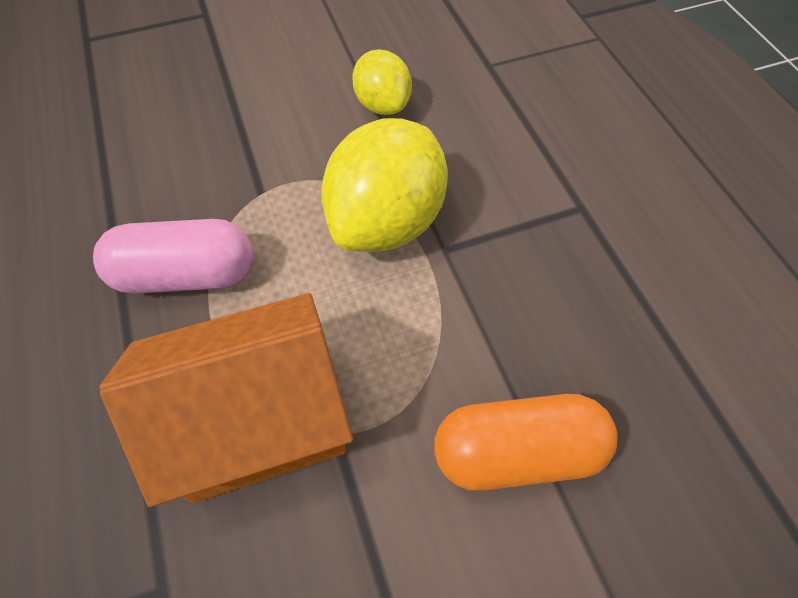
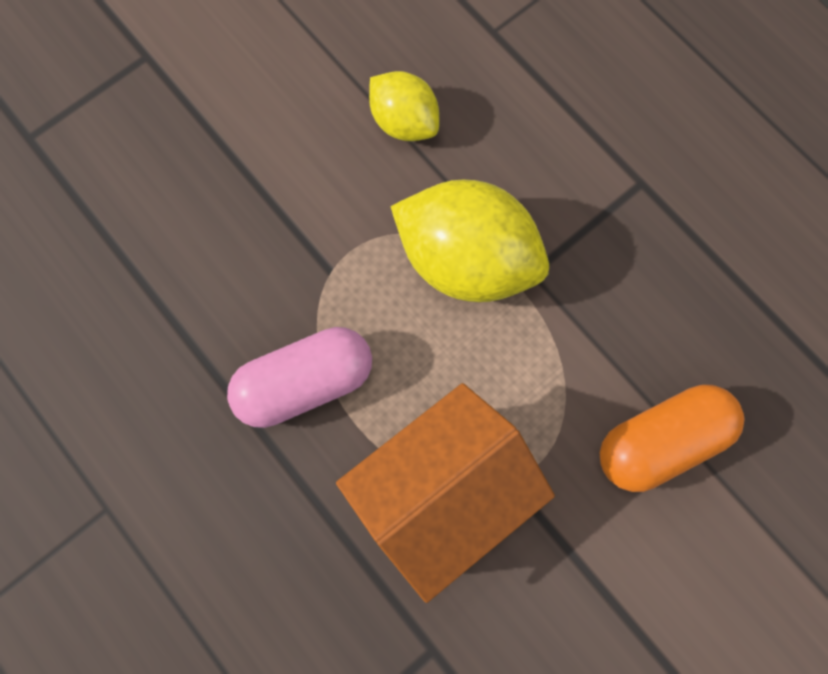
camera: 20 degrees left, 15 degrees up
(386, 221) = (466, 261): yellow lemon -> yellow lemon turned 75 degrees counterclockwise

